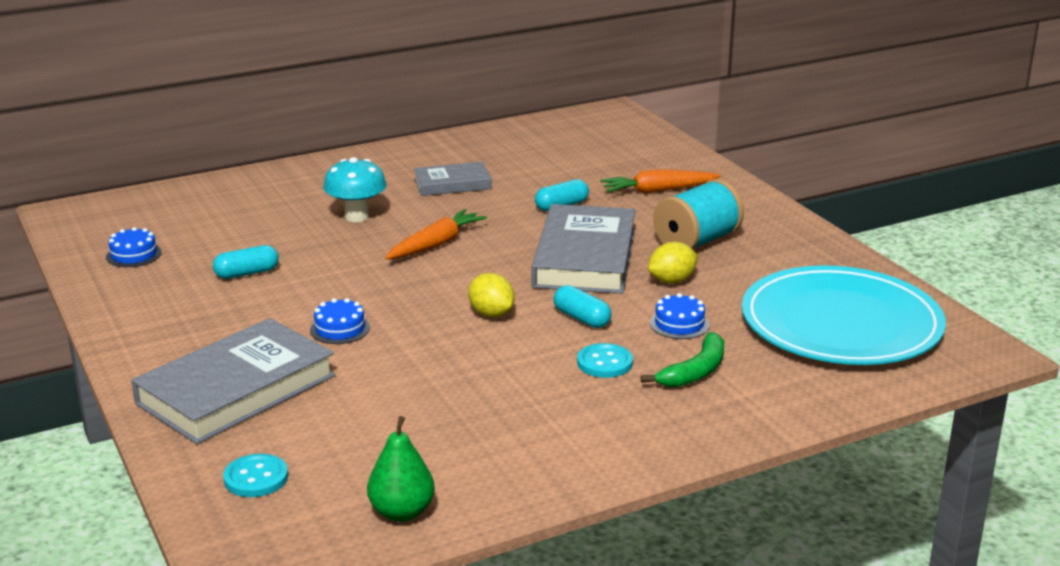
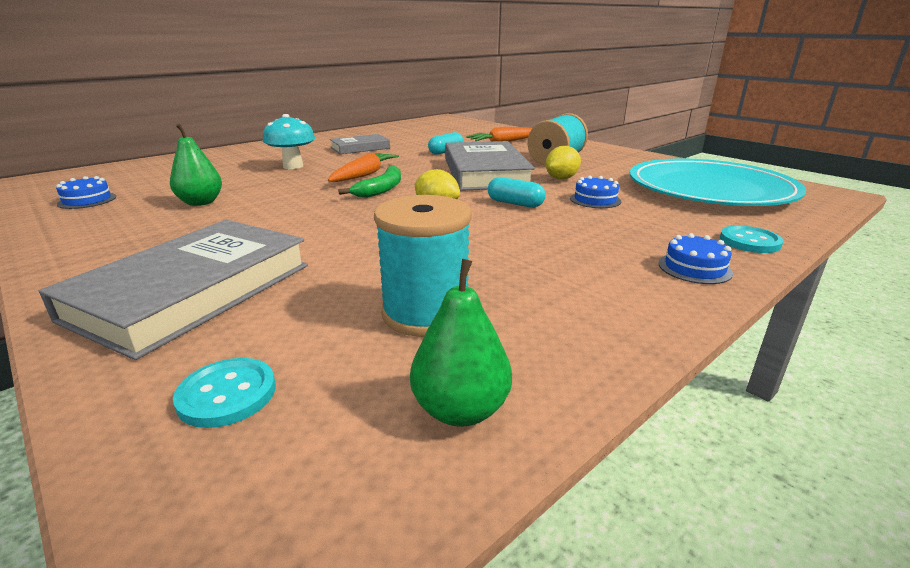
camera: 15 degrees left, 0 degrees up
(247, 273) = (201, 202): turquoise capsule -> green pear
(340, 329) = (301, 230): blue cake -> blue cake (694, 268)
(415, 438) = (426, 313): none -> turquoise spool
(604, 363) = (563, 228): turquoise button -> turquoise button (749, 241)
(695, 371) = (644, 226): green banana -> green banana (381, 189)

